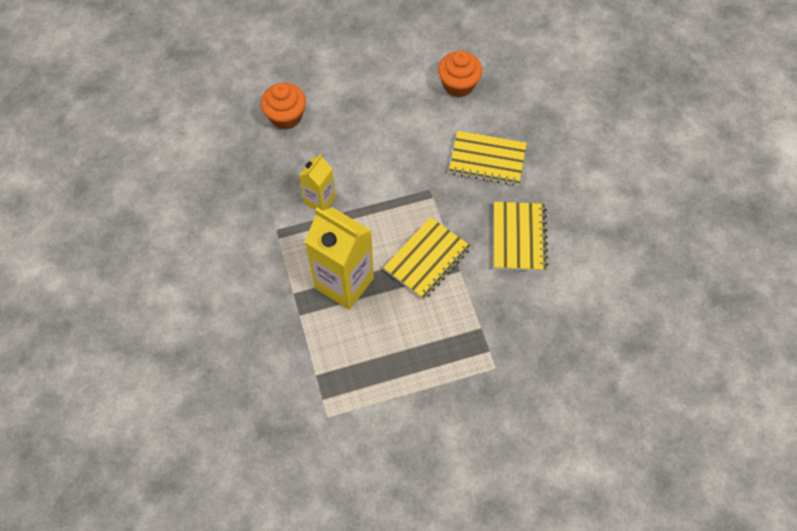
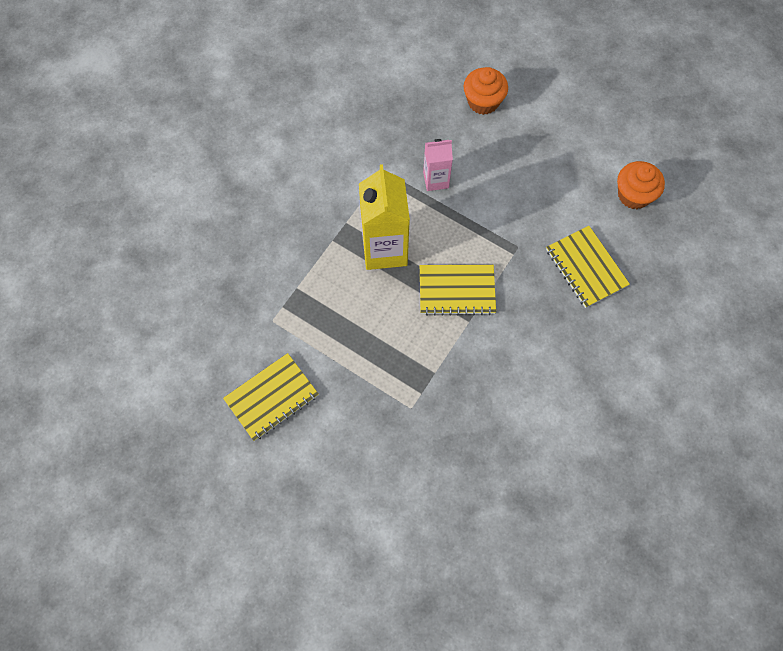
camera: 50 degrees right, 5 degrees up
(320, 200) = (436, 180): yellow carton -> pink carton
(519, 237) = (539, 343): yellow notebook -> yellow notebook (271, 397)

